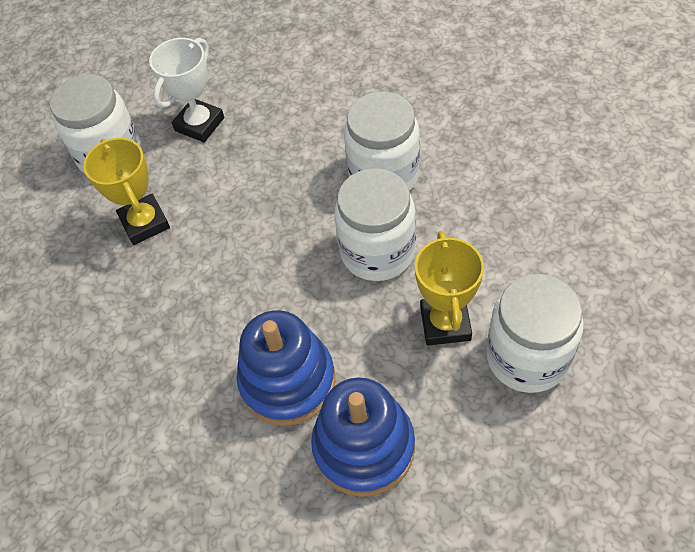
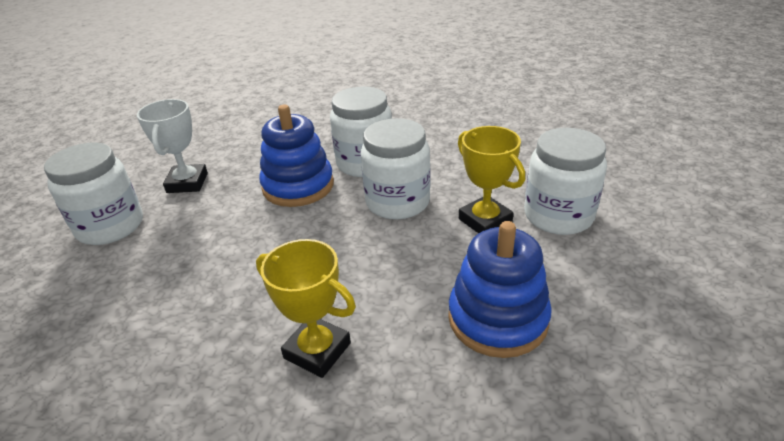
camera: 35 degrees left, 20 degrees down
(144, 223) = (175, 256): yellow trophy -> yellow trophy (317, 350)
(287, 381) = (394, 305): blue stacking toy -> blue stacking toy (298, 186)

